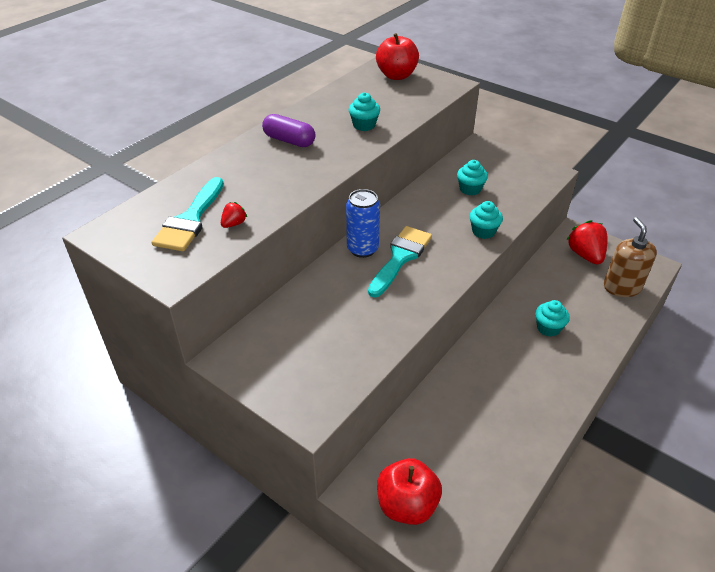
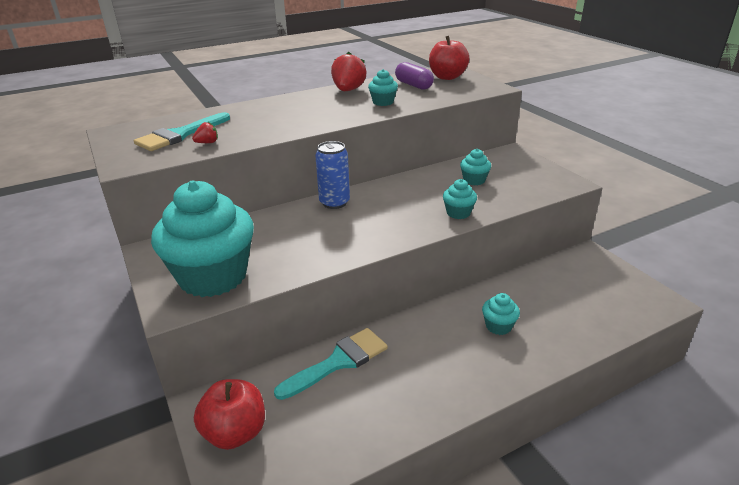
camera: 25 degrees right, 10 degrees down
(289, 141) = (310, 103): purple capsule -> purple capsule (413, 85)
(318, 369) = (213, 276): none -> turquoise cupcake
(400, 257) = (361, 215): turquoise brush -> turquoise brush (338, 362)
(585, 255) = (587, 274): red strawberry -> red strawberry (348, 90)
(622, 287) = (610, 312): brown soap dispenser -> none

